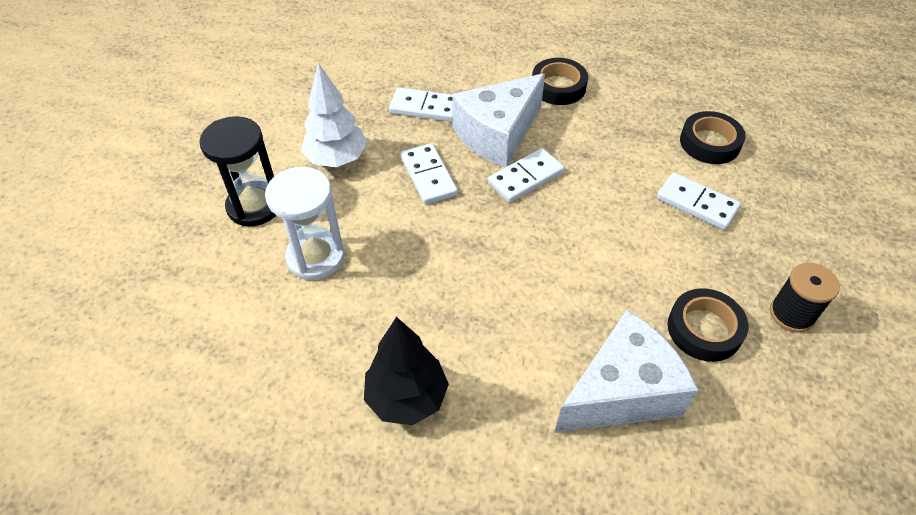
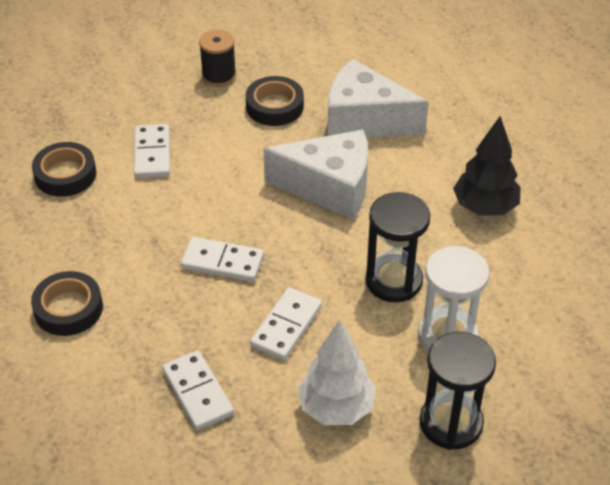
camera: 130 degrees left, 5 degrees down
(400, 263) = (394, 281): none -> black hourglass
(498, 134) = (184, 312): white cheese -> white cheese (329, 187)

